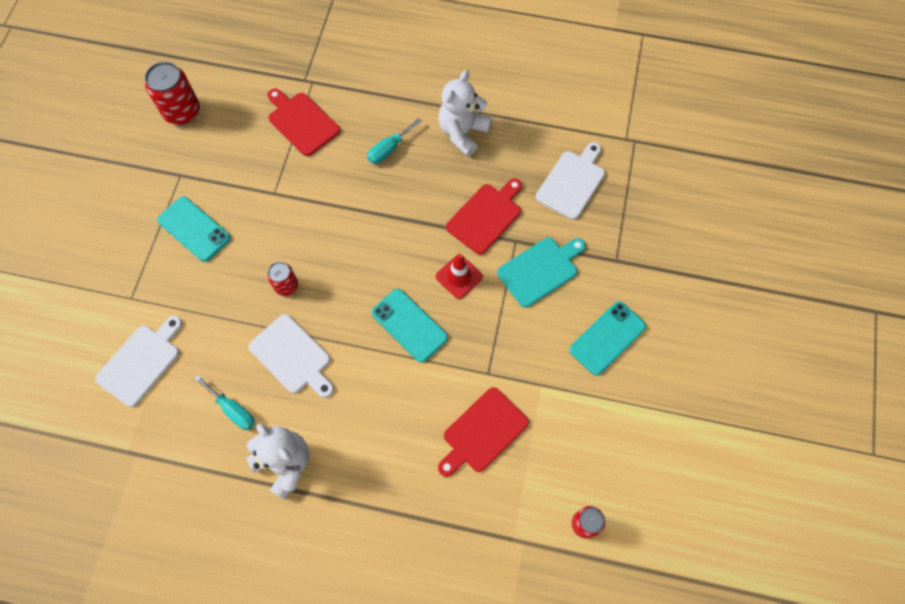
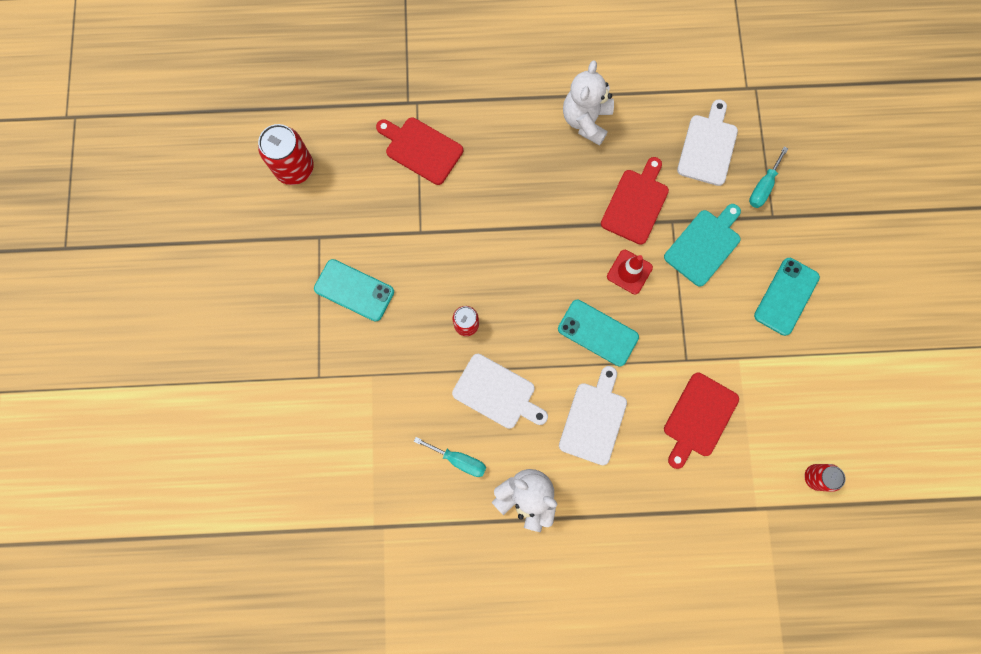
camera: 15 degrees left, 10 degrees up
(141, 362) = (353, 438): white cutting board -> white cutting board (594, 419)
(389, 149) = (518, 156): turquoise screwdriver -> turquoise screwdriver (763, 187)

